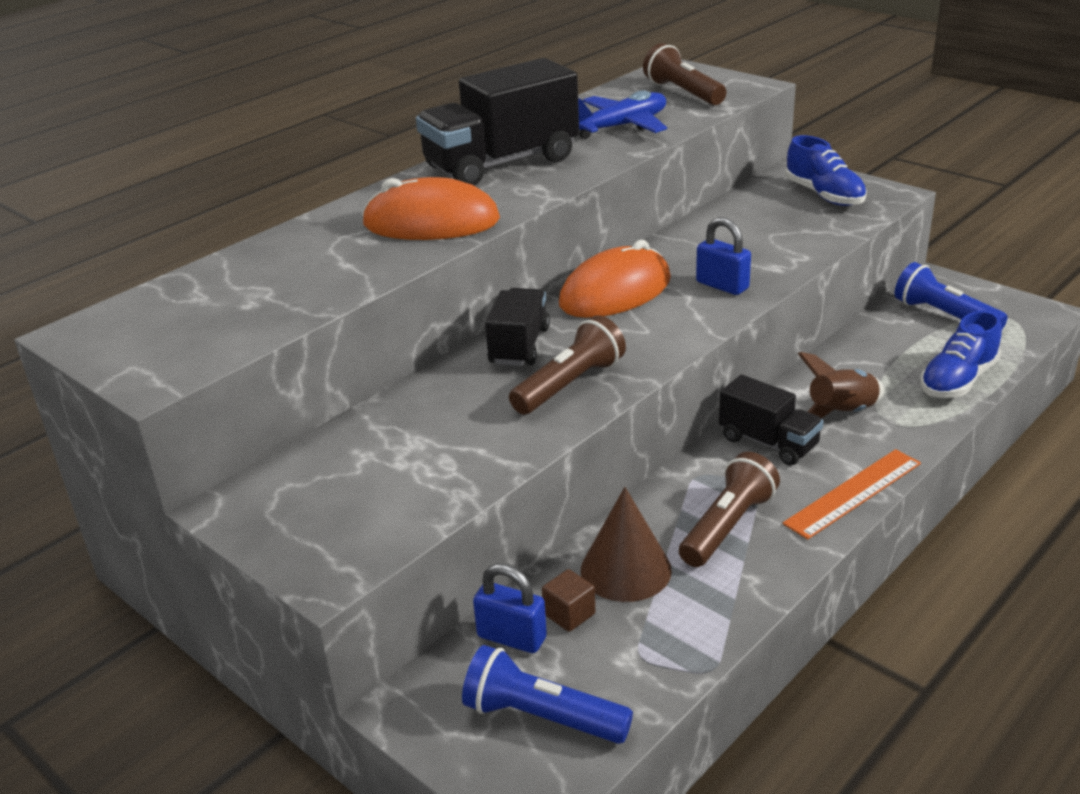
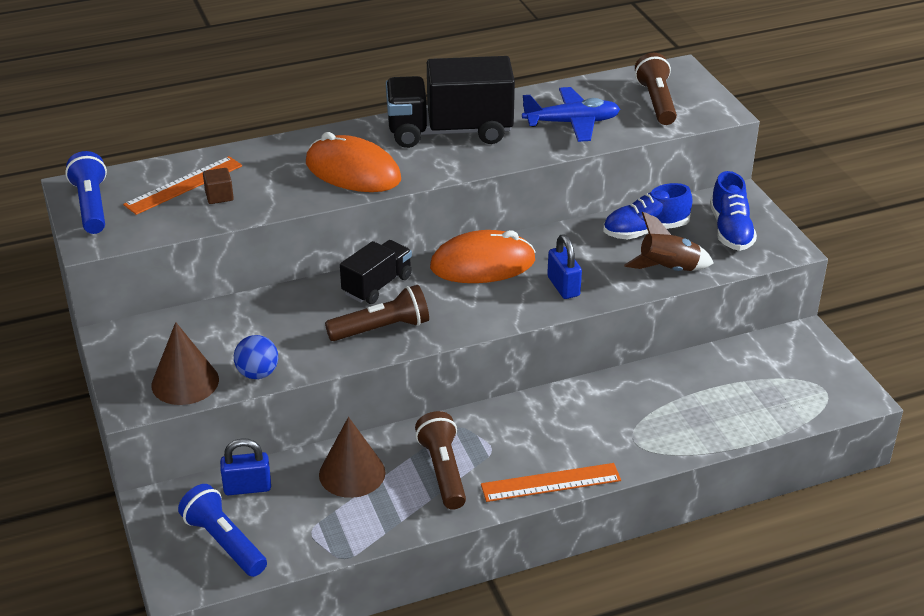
camera: 25 degrees right, 5 degrees up
(229, 290) = (184, 185): none -> orange ruler
(377, 523) = (185, 382): none -> brown cone
(465, 480) = (257, 373): none -> blue ball
(511, 637) = (247, 487): blue padlock -> blue padlock turned 60 degrees counterclockwise
(569, 614) = (293, 487): brown cube -> brown cube (219, 196)
(727, 526) = (443, 471): brown flashlight -> brown flashlight turned 75 degrees counterclockwise
(768, 442) = (531, 421): black truck -> none
(842, 414) = (606, 420): brown rocket -> brown rocket (668, 269)
(944, 316) = (775, 369): blue flashlight -> blue flashlight (91, 206)
(958, 380) = (722, 428): blue shoe -> blue shoe (645, 231)

